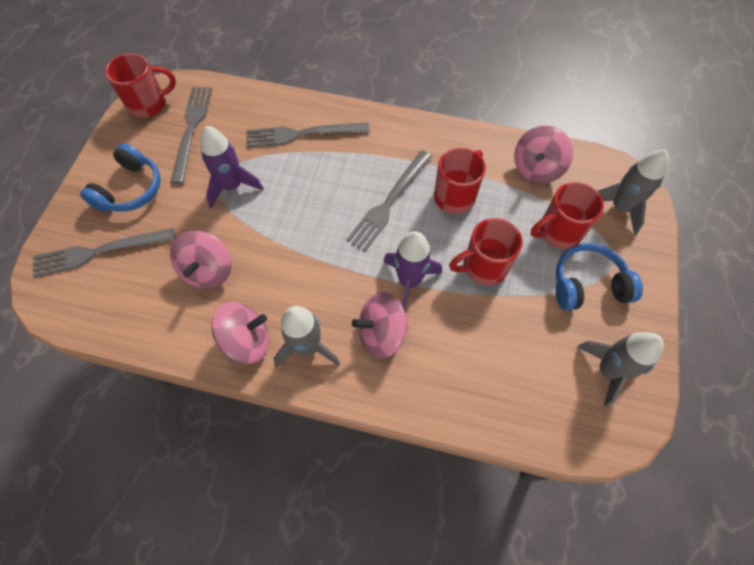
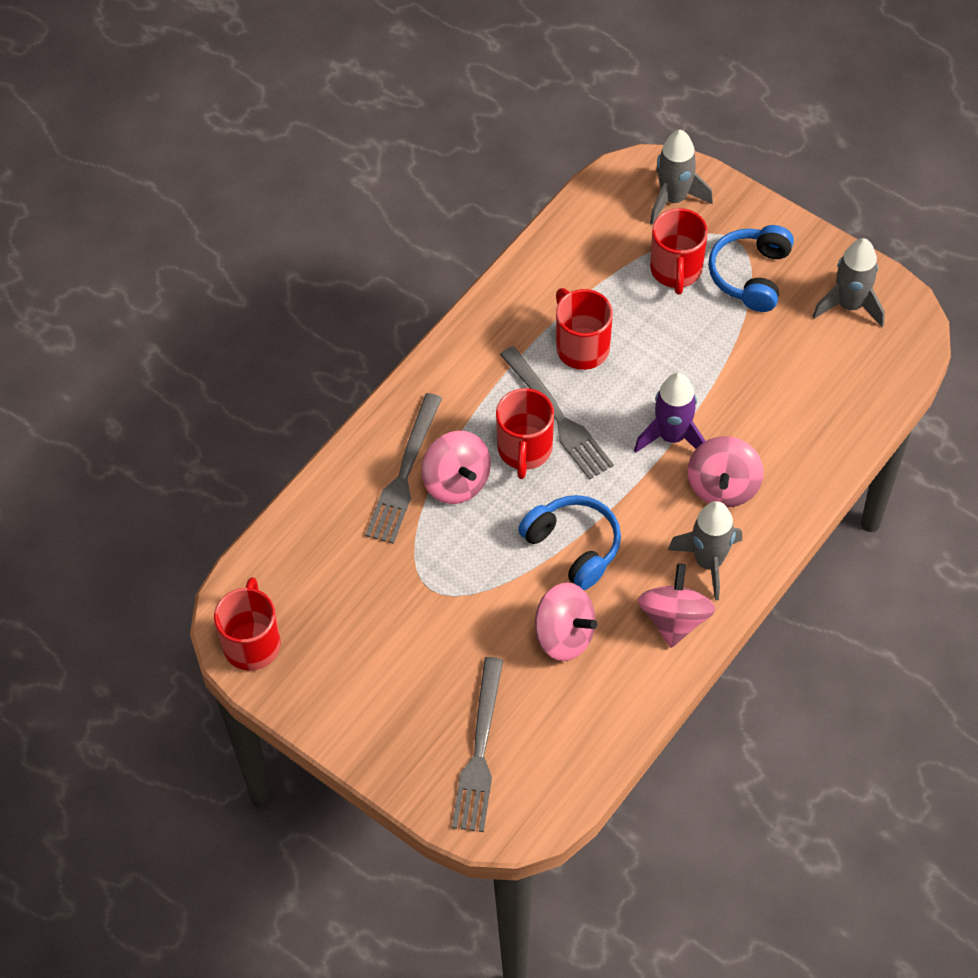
camera: 65 degrees left, 5 degrees down
(130, 189) = (396, 696): blue headphones -> blue headphones (573, 546)
(192, 129) = (328, 600): grey fork -> none
(232, 186) = (450, 577): purple rocket -> none
(483, 266) = (686, 359): red mug -> red mug (524, 450)
(536, 169) = (583, 251): pink spinning top -> pink spinning top (456, 482)

